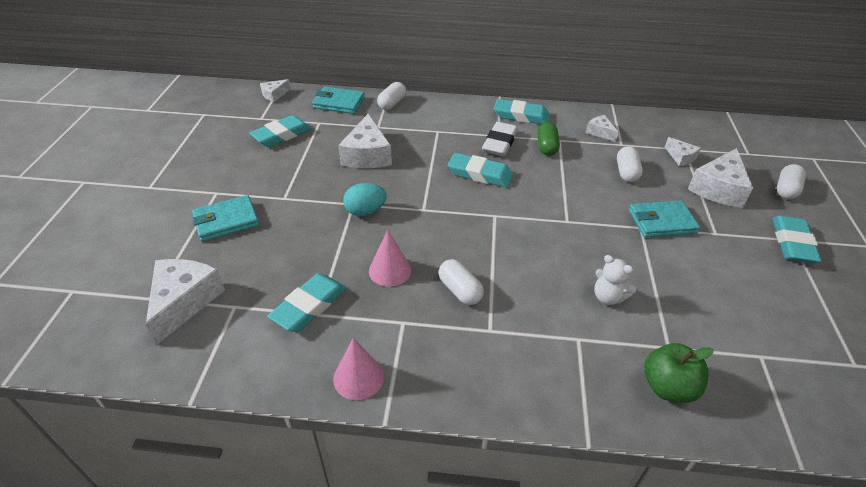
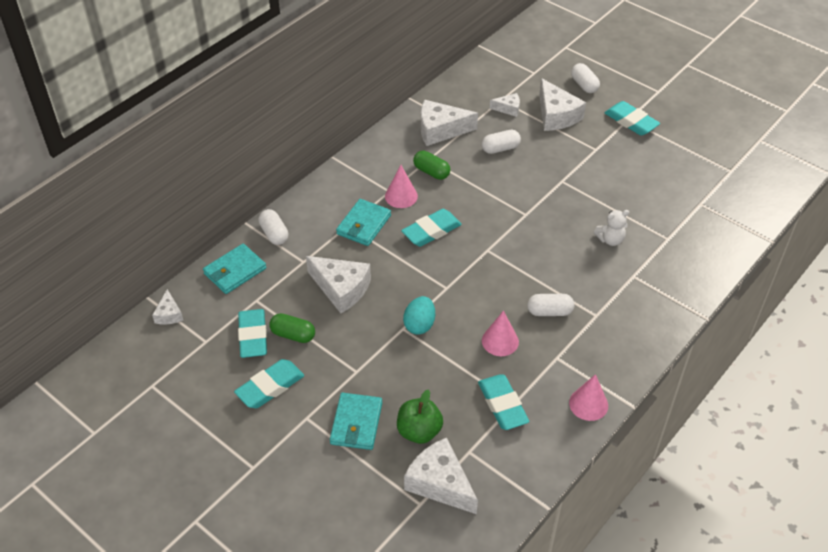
camera: 55 degrees left, 5 degrees up
(298, 152) = (293, 335): none -> green capsule
(499, 143) = (401, 196): white eraser -> pink cone
(521, 116) = (375, 161): turquoise eraser -> turquoise eraser (270, 387)
(600, 132) = (440, 130): white cheese -> white cheese, size x1.89
(626, 172) = (500, 148): white capsule -> white capsule turned 60 degrees counterclockwise
(661, 222) = (565, 167): turquoise wallet -> turquoise wallet (363, 225)
(668, 387) = (693, 258): green apple -> green apple (419, 431)

